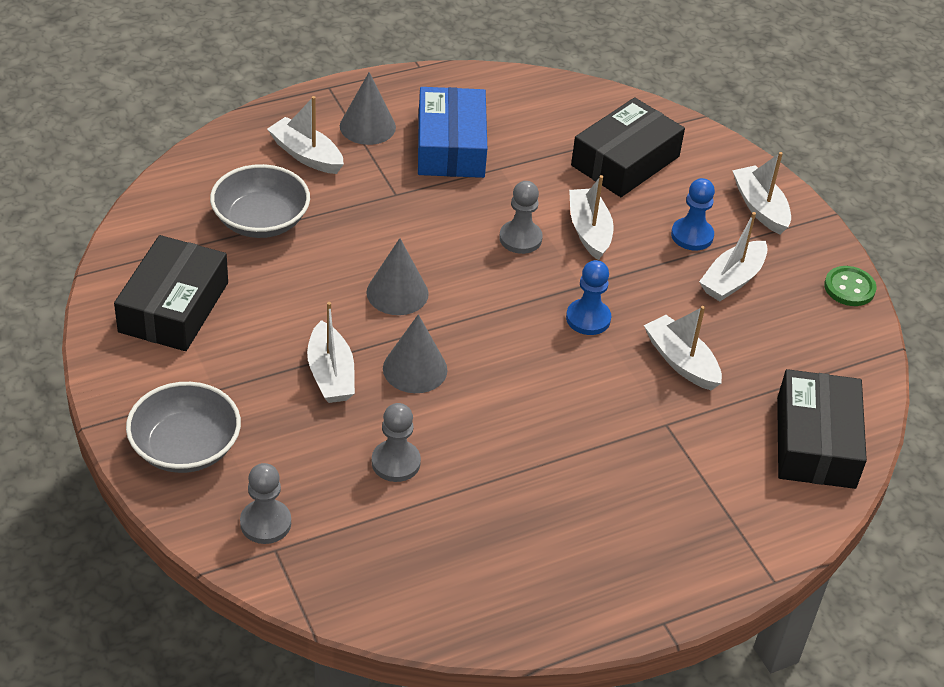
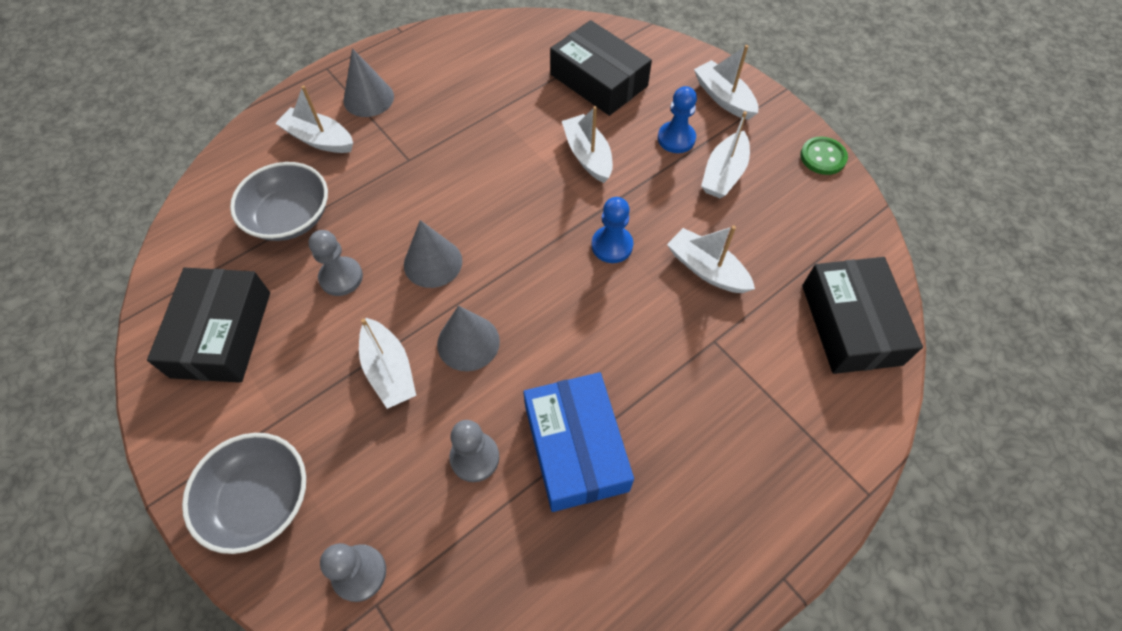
camera: 10 degrees left, 15 degrees up
(451, 146) = (446, 101): blue box -> blue box (576, 448)
(520, 238) = (530, 178): grey pawn -> grey pawn (341, 277)
(625, 161) = (599, 80): black box -> black box turned 75 degrees counterclockwise

